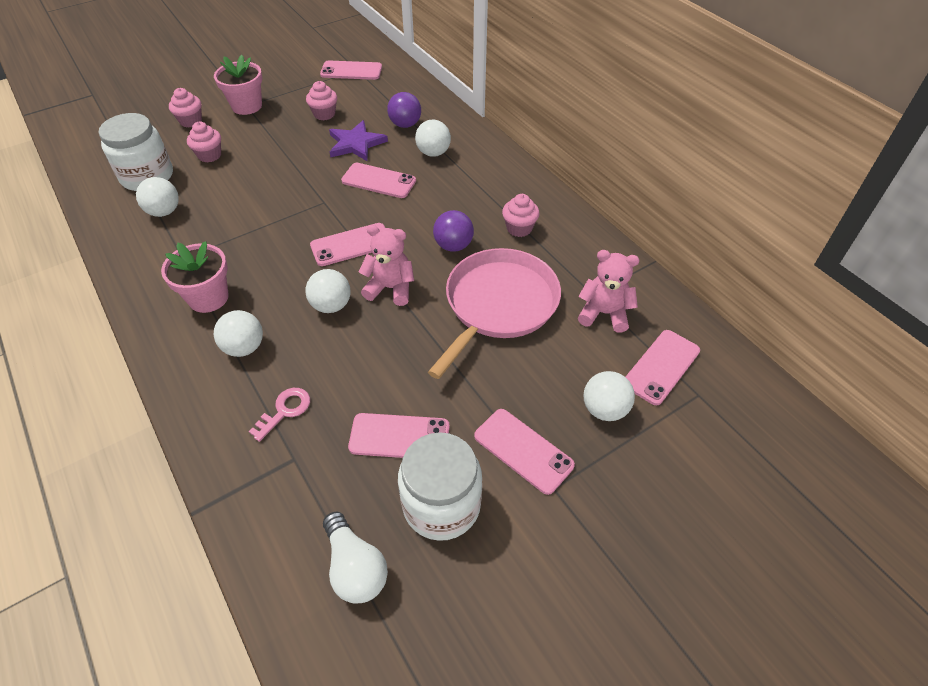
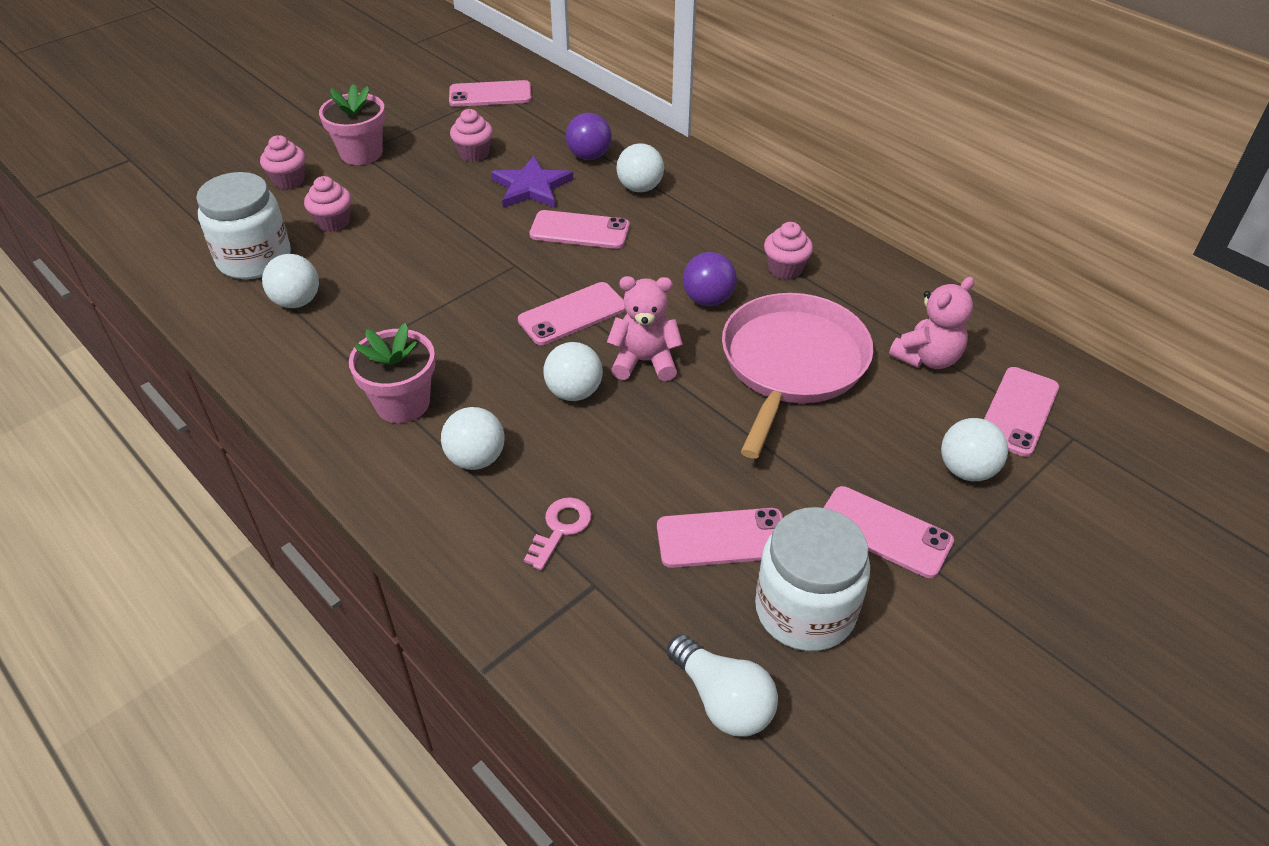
camera: 10 degrees left, 5 degrees down
(604, 313) = (927, 358): pink teddy bear -> pink teddy bear turned 135 degrees clockwise

